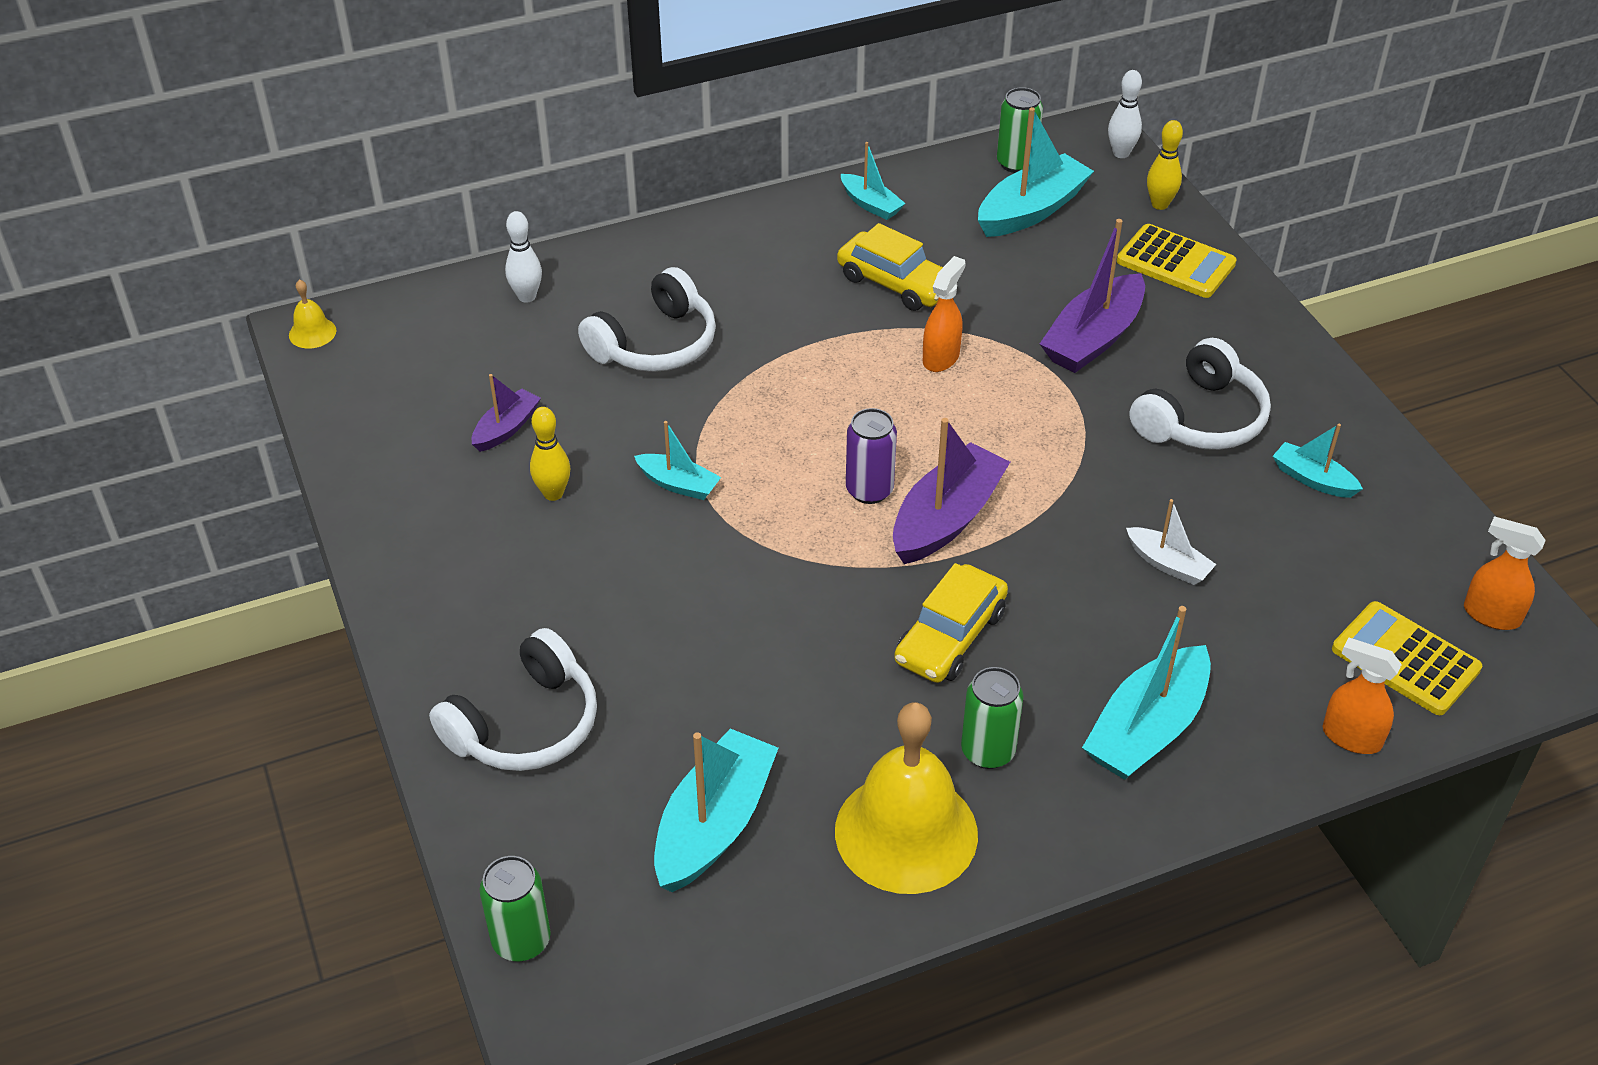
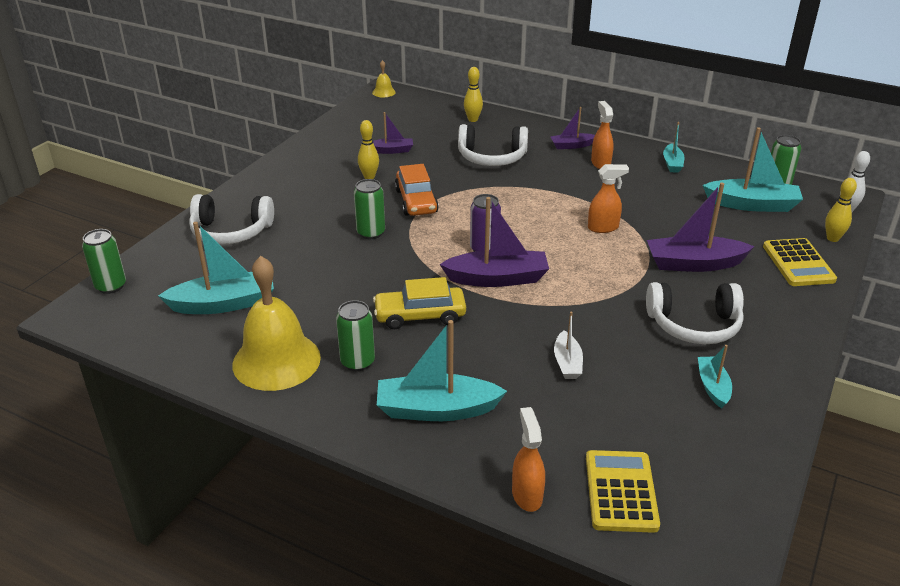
camera: 50 degrees right, 10 degrees down
(527, 297) = (473, 119): white bowling pin -> yellow bowling pin
(678, 484) = (416, 201): turquoise boat -> orange car
(706, 575) = (371, 233): none -> green can
(720, 255) = (572, 145): none -> purple boat
(895, 283) = (632, 193): yellow car -> none
(1490, 615) = (712, 516): orange spray bottle -> orange spray bottle (600, 163)

